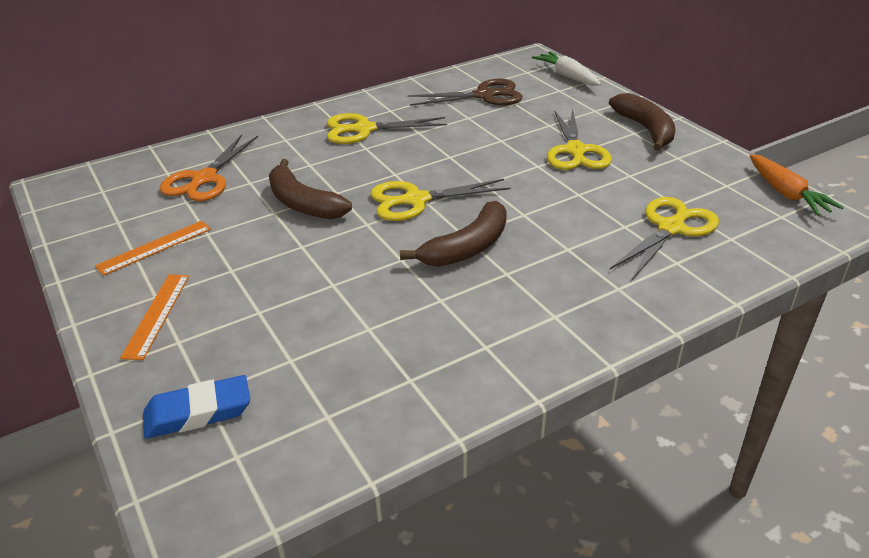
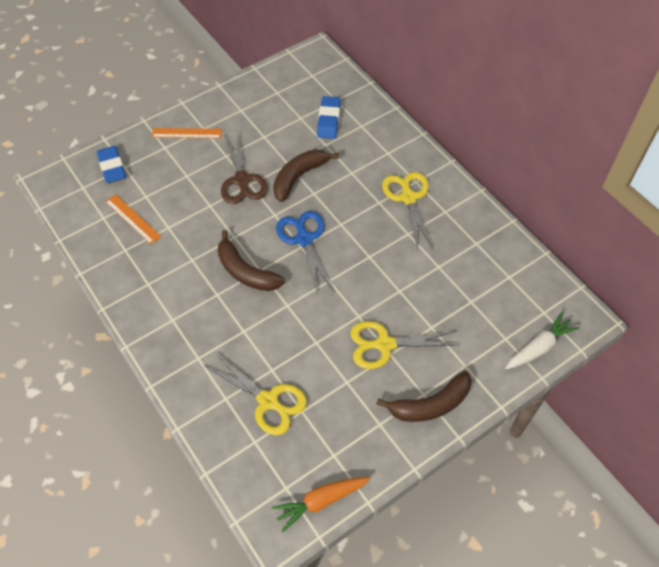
camera: 85 degrees right, 20 degrees up
(154, 247) = (249, 116): orange ruler -> orange ruler (132, 219)
(204, 179) = (328, 120): orange scissors -> blue eraser
(416, 200) = (304, 239): yellow scissors -> blue scissors
(484, 96) = (483, 277): brown scissors -> brown scissors (242, 180)

